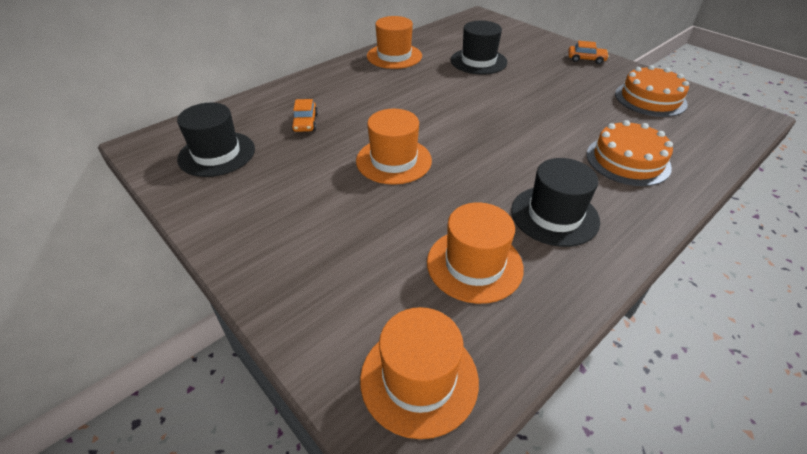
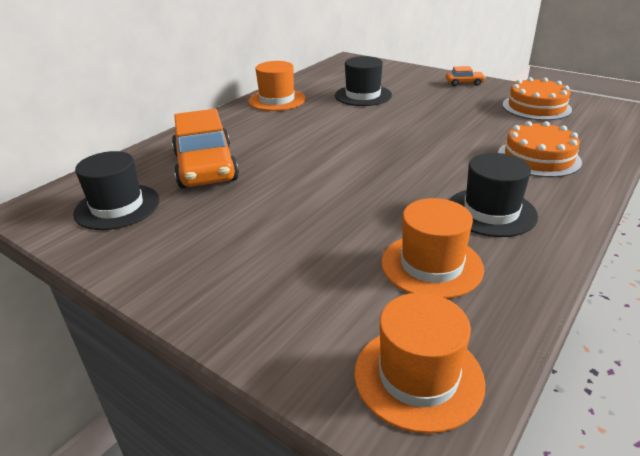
camera: 10 degrees left, 10 degrees down
(305, 123) = (206, 167): orange car -> orange car, size x2.30
(393, 160) = (312, 187): orange hat -> none

